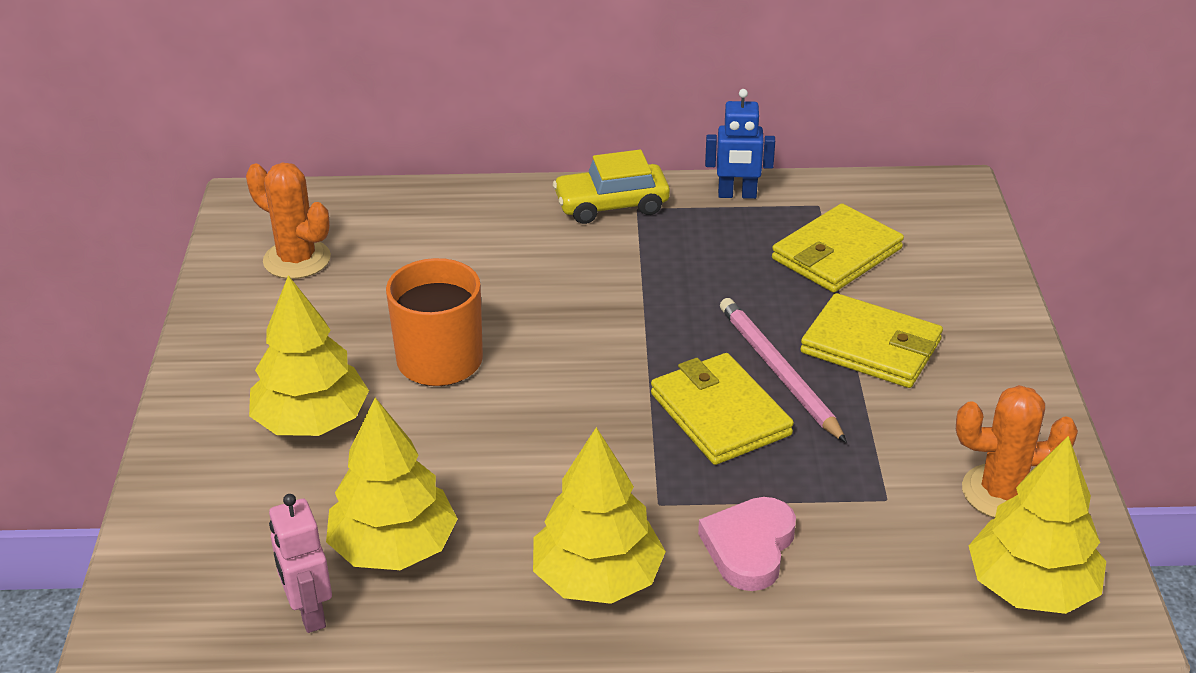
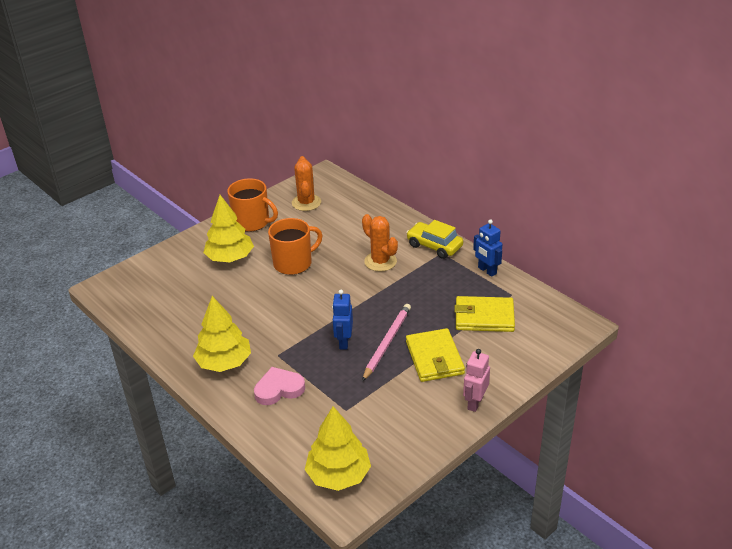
camera: 50 degrees right, 0 degrees up
(251, 343) = (252, 222): none -> orange mug
(309, 613) = (145, 312): pink robot -> pink robot (475, 403)
(393, 548) = (191, 311): yellow tree -> none
(720, 414) = (344, 342): yellow wallet -> blue robot
(1002, 492) = (387, 439): orange cactus -> orange cactus (380, 261)

